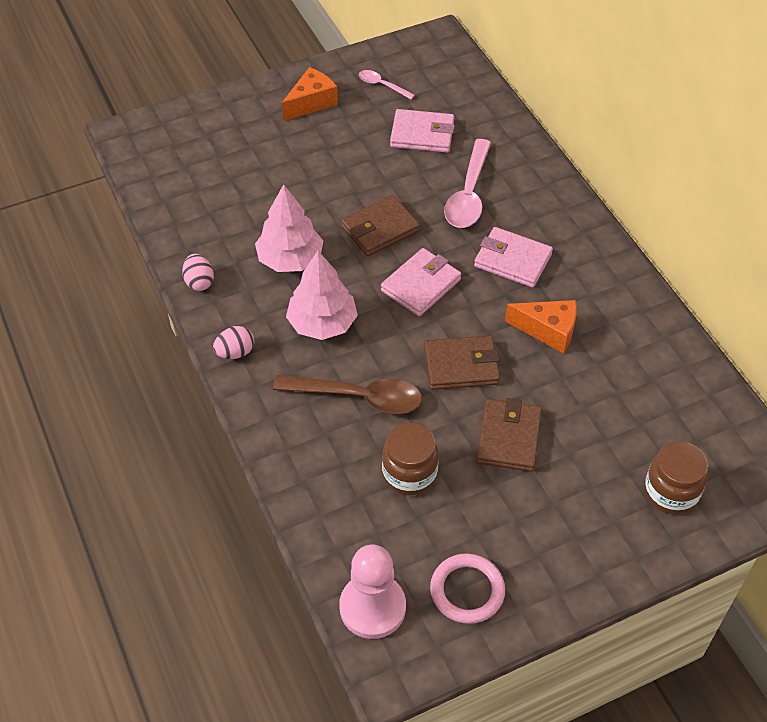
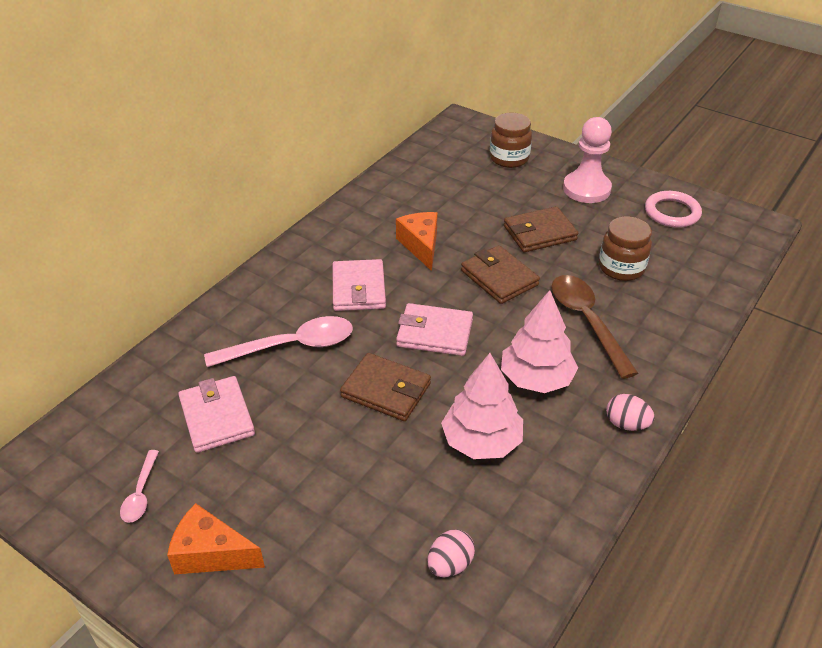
camera: 120 degrees left, 10 degrees down
(199, 282) = (576, 503): pink egg -> pink egg (450, 564)
(372, 607) = (733, 246): pink pawn -> pink pawn (586, 189)

